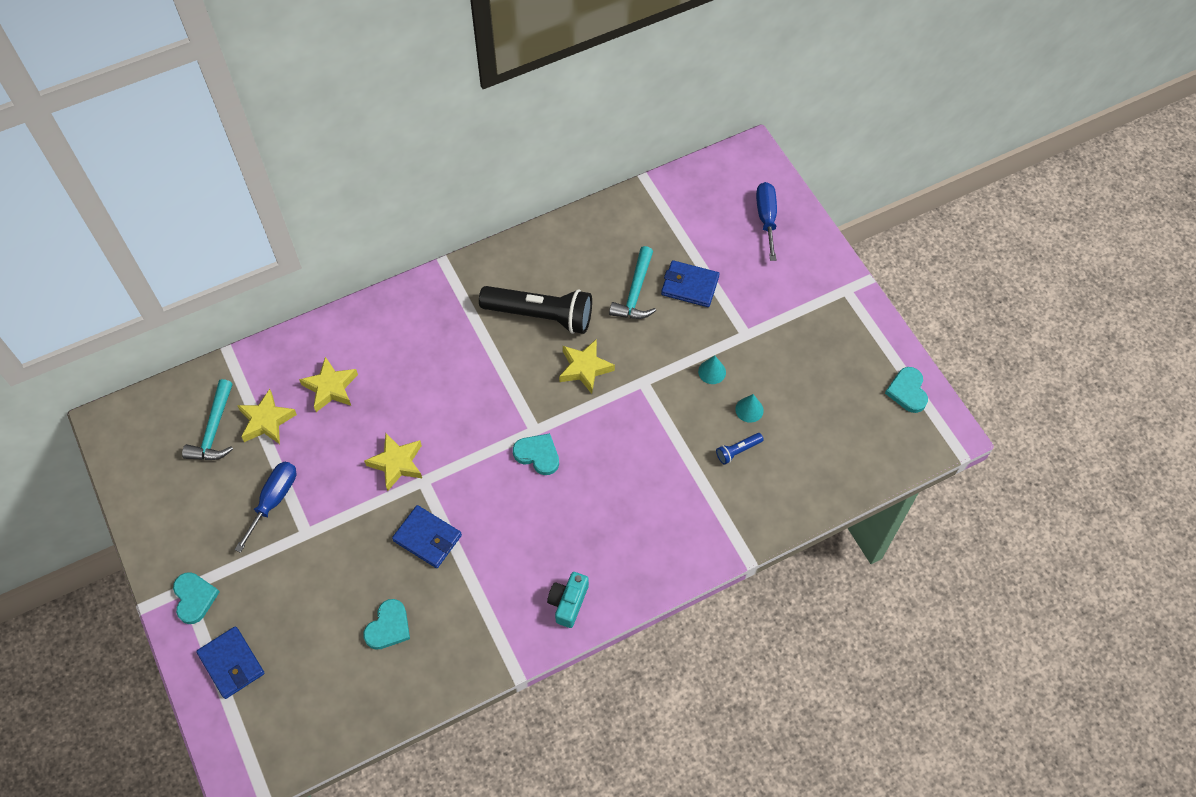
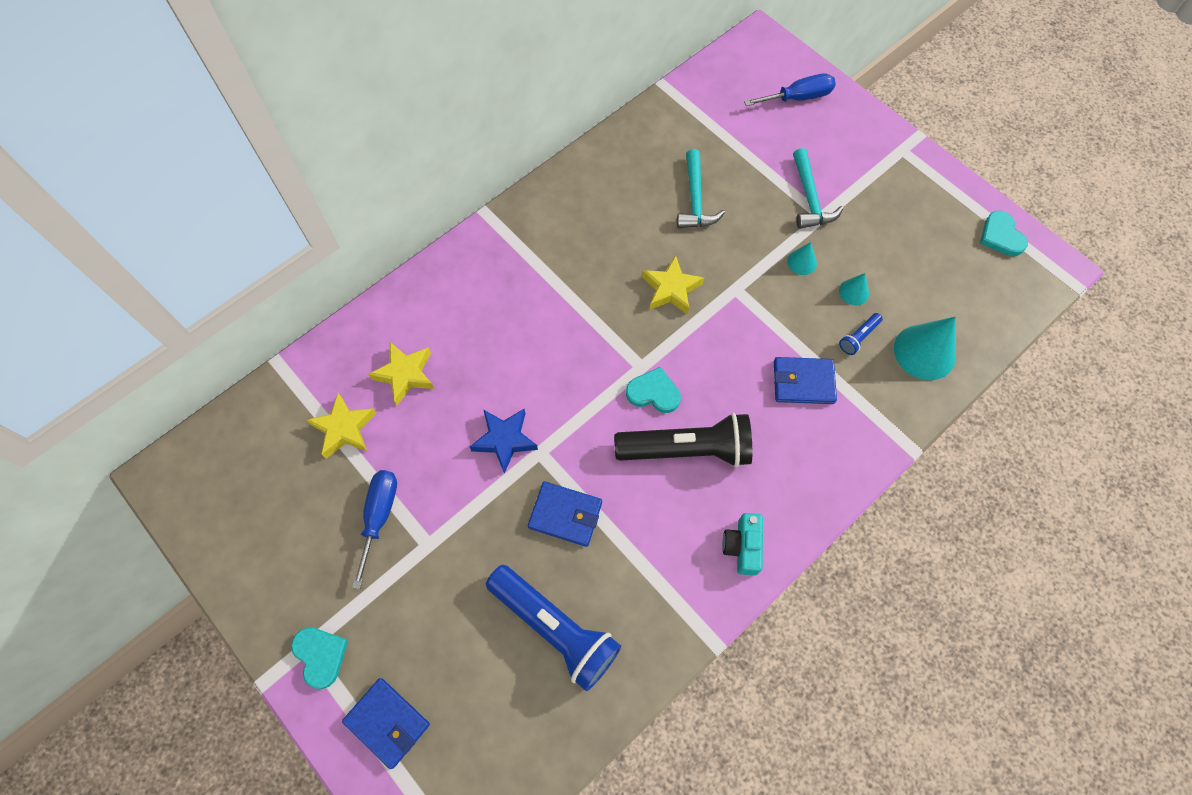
camera: 15 degrees left, 5 degrees up
(214, 430) = (287, 453): turquoise hammer -> turquoise hammer (809, 198)
(388, 627) = (555, 628): turquoise heart -> blue flashlight
(397, 463) = (504, 440): yellow star -> blue star
(540, 315) = (606, 245): black flashlight -> black flashlight (687, 449)
(690, 286) = (747, 180): blue wallet -> blue wallet (803, 382)
(766, 218) = (798, 97): blue screwdriver -> blue screwdriver turned 90 degrees clockwise
(793, 478) = (924, 352): none -> turquoise cone

